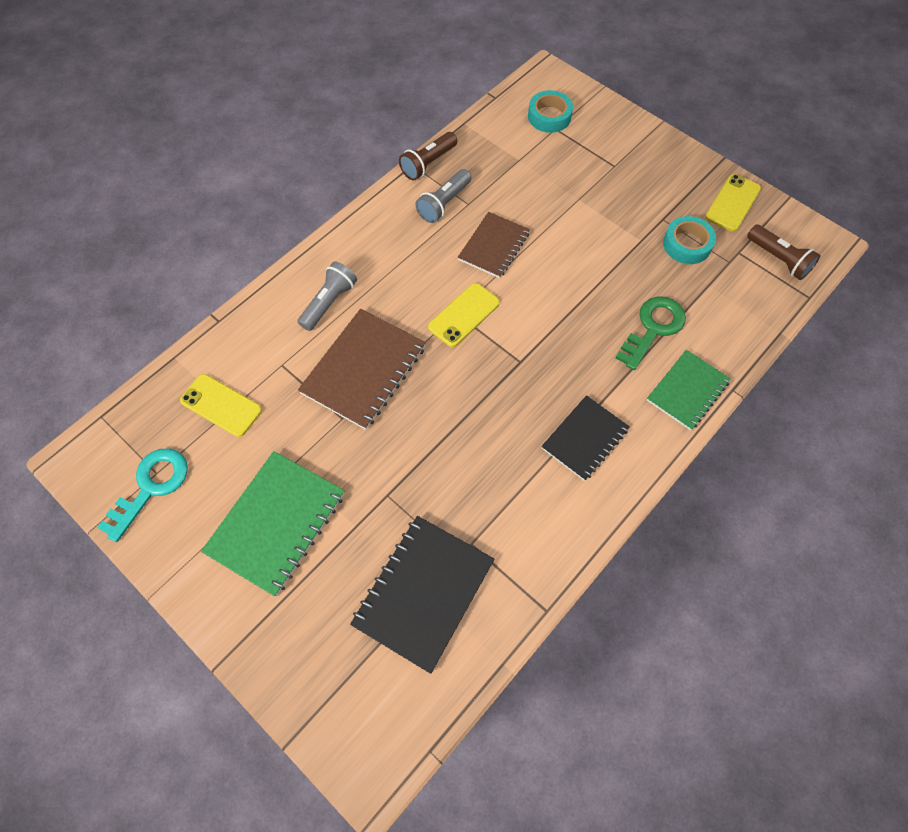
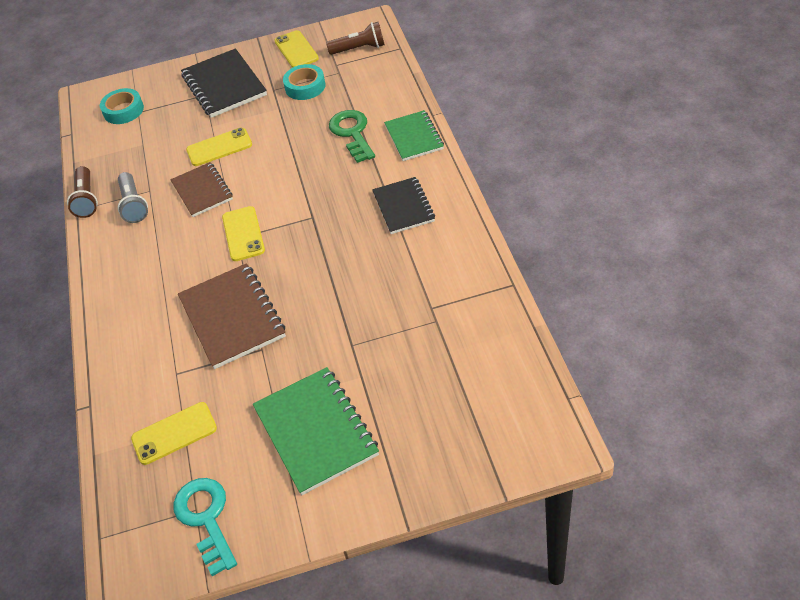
camera: 50 degrees left, 15 degrees down
(329, 303) = (149, 317): grey flashlight -> none
(423, 592) = (447, 353): black notebook -> black notebook (224, 85)
(556, 224) = (219, 147): none -> yellow phone

